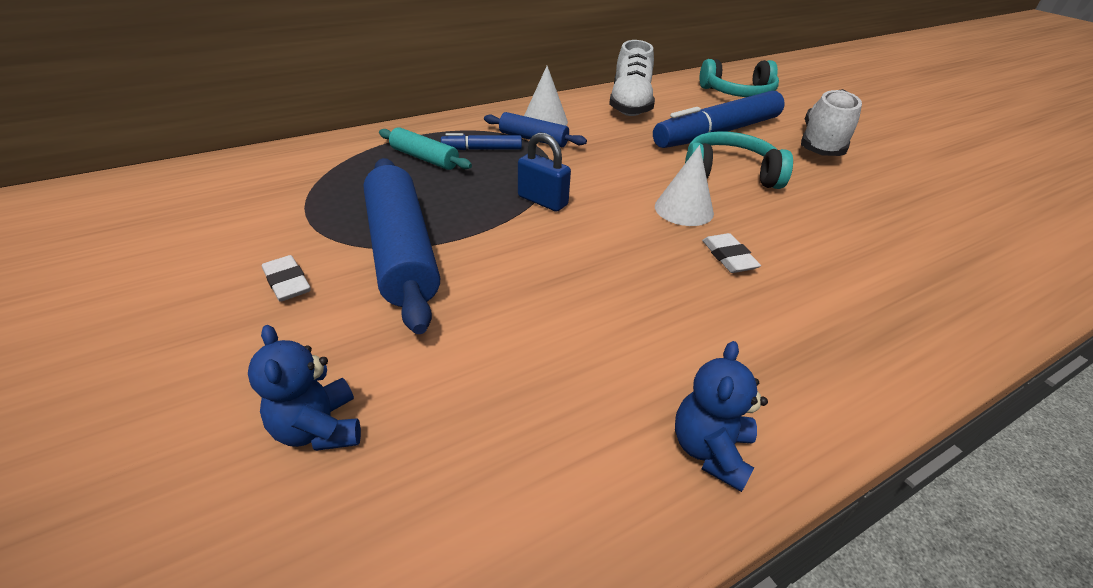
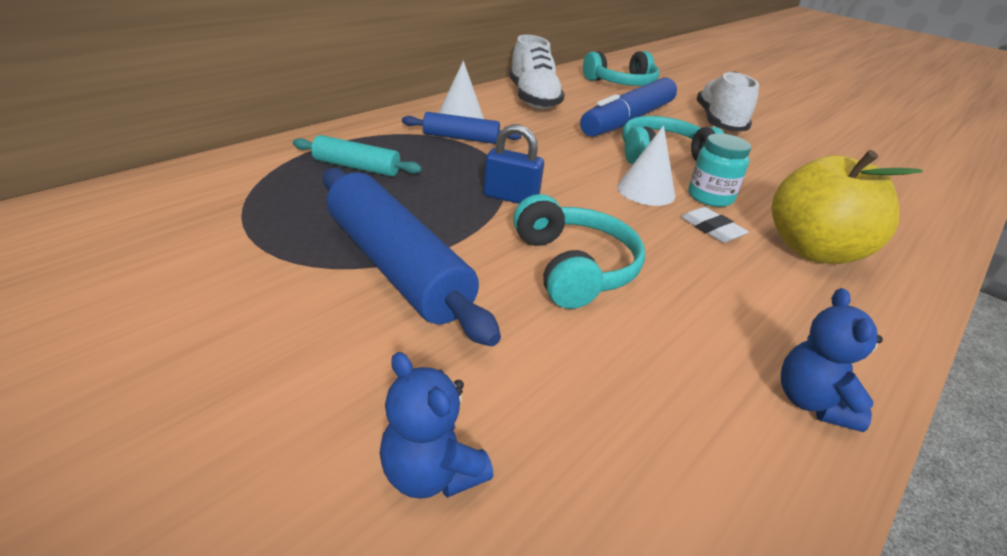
camera: 20 degrees left, 5 degrees down
(287, 282) = (282, 320): white eraser -> none
(482, 149) = (414, 152): blue marker -> none
(558, 275) = (574, 267): none -> turquoise headphones
(751, 223) = (710, 197): none -> turquoise jar
(833, 296) = (813, 250): none -> yellow apple

